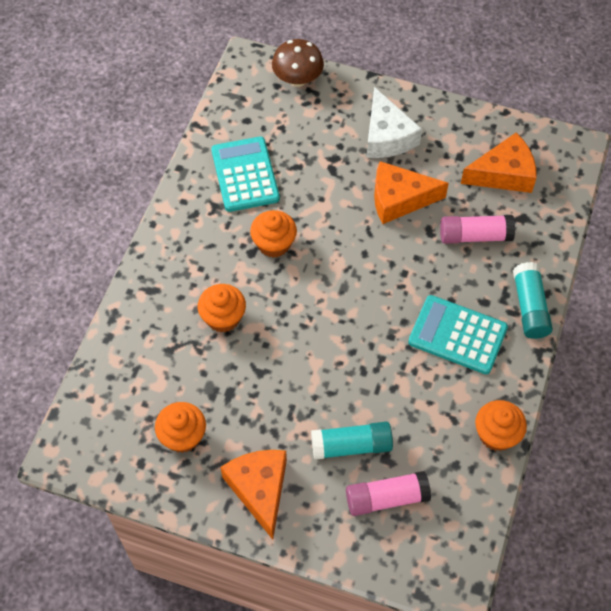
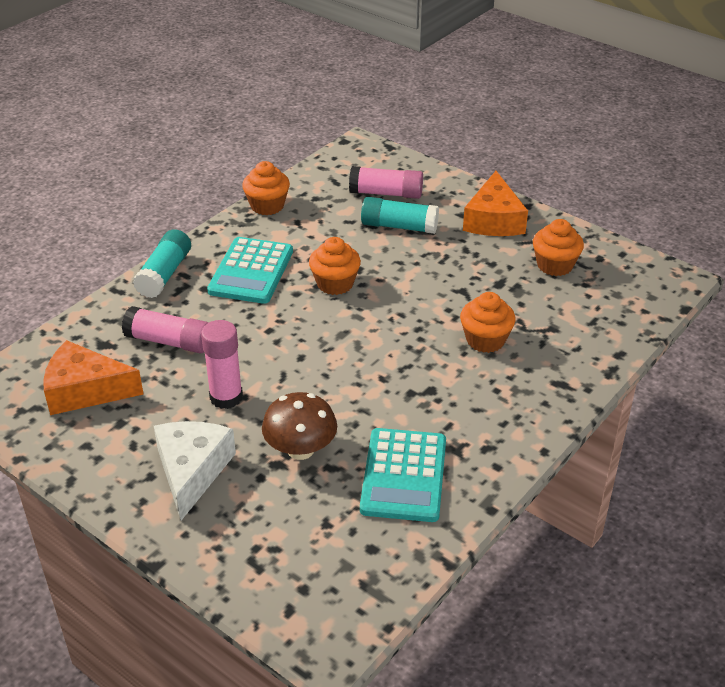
camera: 160 degrees left, 20 degrees down
(274, 244) = (400, 391): orange cupcake -> orange cupcake (335, 283)
(297, 79) = (267, 589): brown mushroom -> brown mushroom (300, 449)
(399, 199) = (226, 397): orange cheese -> pink glue stick
(457, 335) = (251, 271): turquoise calculator -> turquoise calculator turned 60 degrees clockwise

